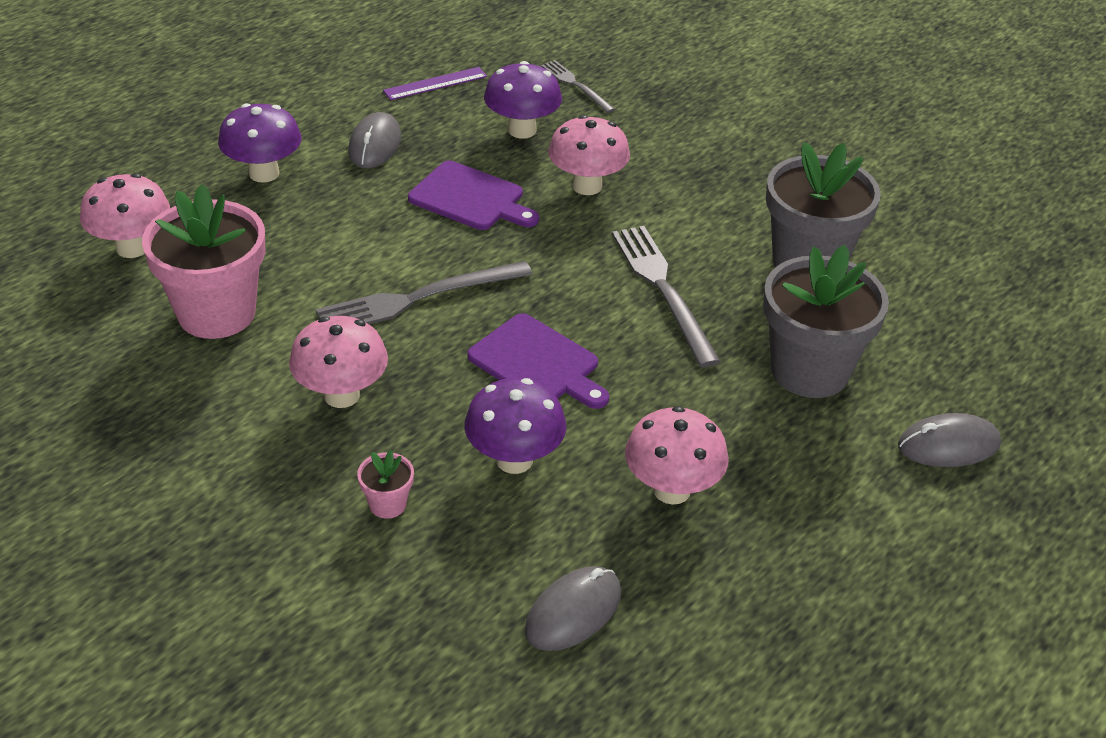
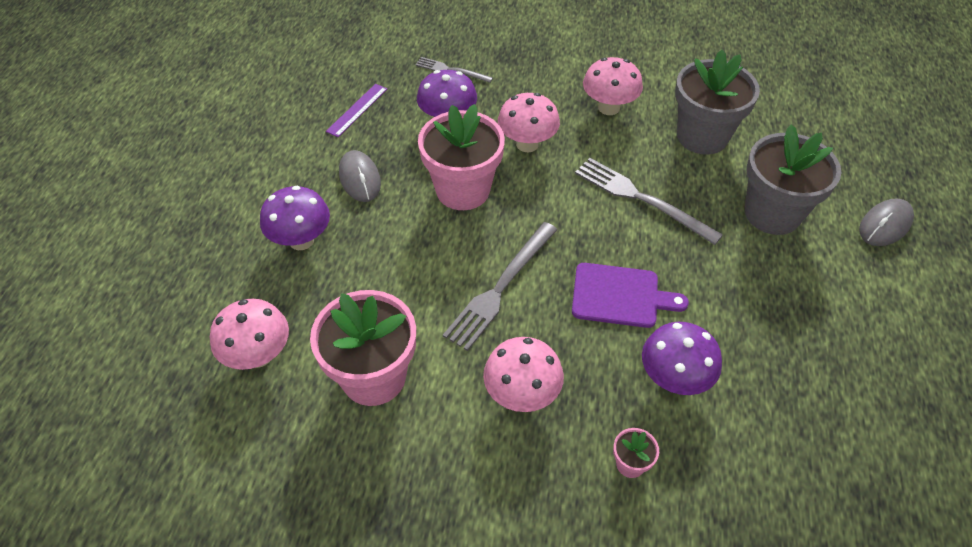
camera: 30 degrees left, 10 degrees up
(470, 198) = (463, 190): purple cutting board -> pink flower pot
(573, 612) = (810, 472): grey mouse -> none
(671, 490) = (779, 345): pink mushroom -> pink mushroom (608, 108)

